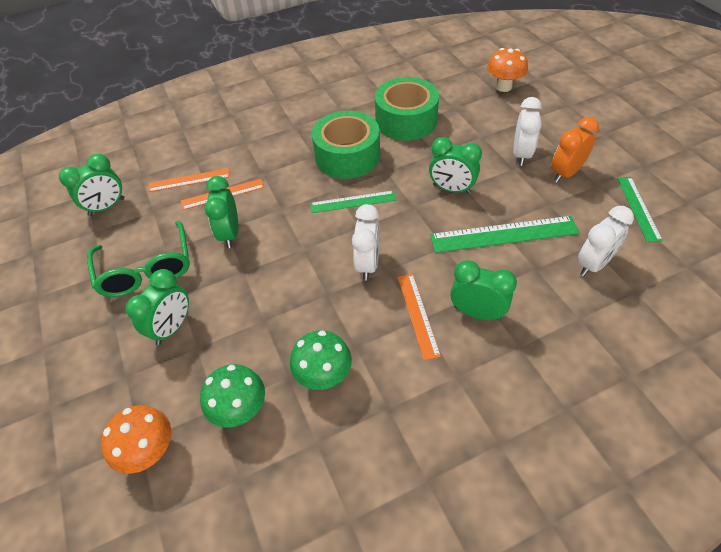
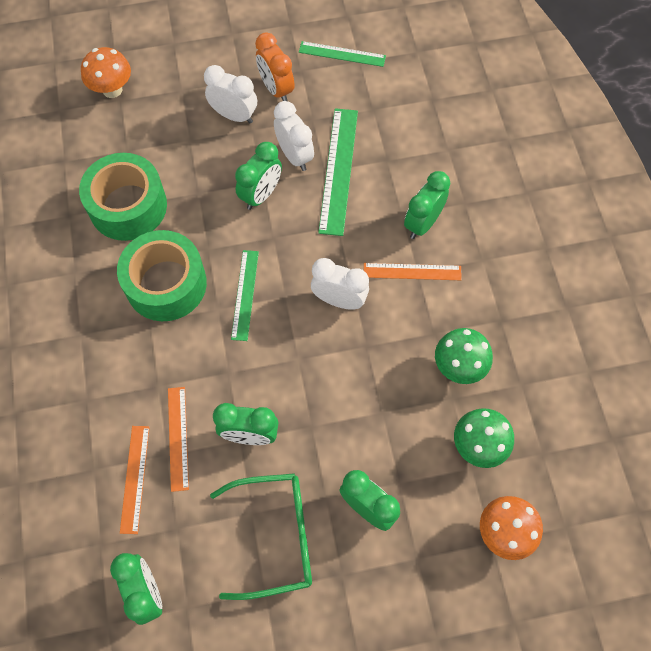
camera: 80 degrees left, 15 degrees up
(593, 264) = (395, 116): white clock -> white clock (295, 156)

